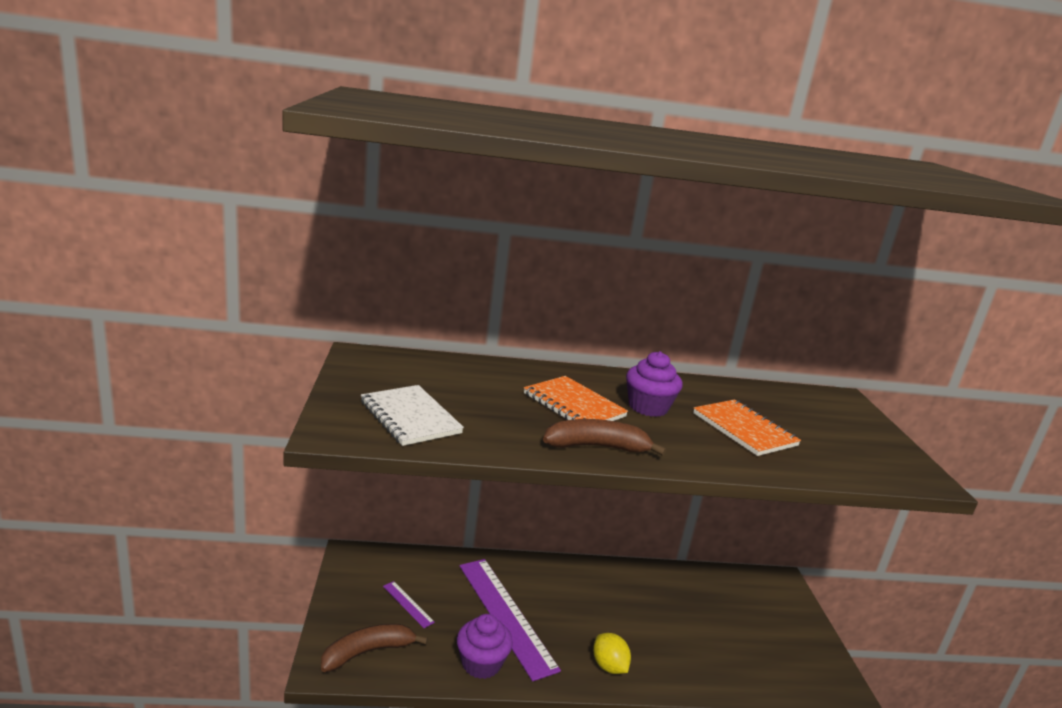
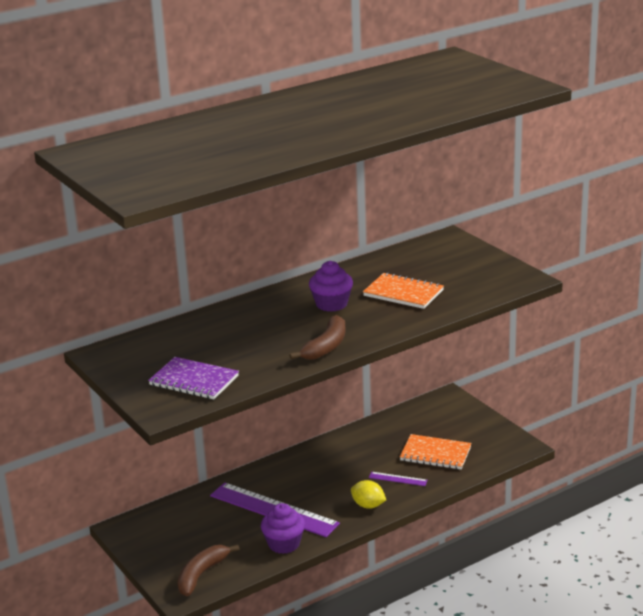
camera: 25 degrees left, 5 degrees up
(408, 604) = (198, 536): purple ruler -> purple ruler (398, 479)
(410, 417) = (194, 381): white notebook -> purple notebook
(573, 405) = (284, 325): orange notebook -> orange notebook (435, 454)
(597, 447) = (326, 346): brown banana -> brown banana turned 150 degrees clockwise

